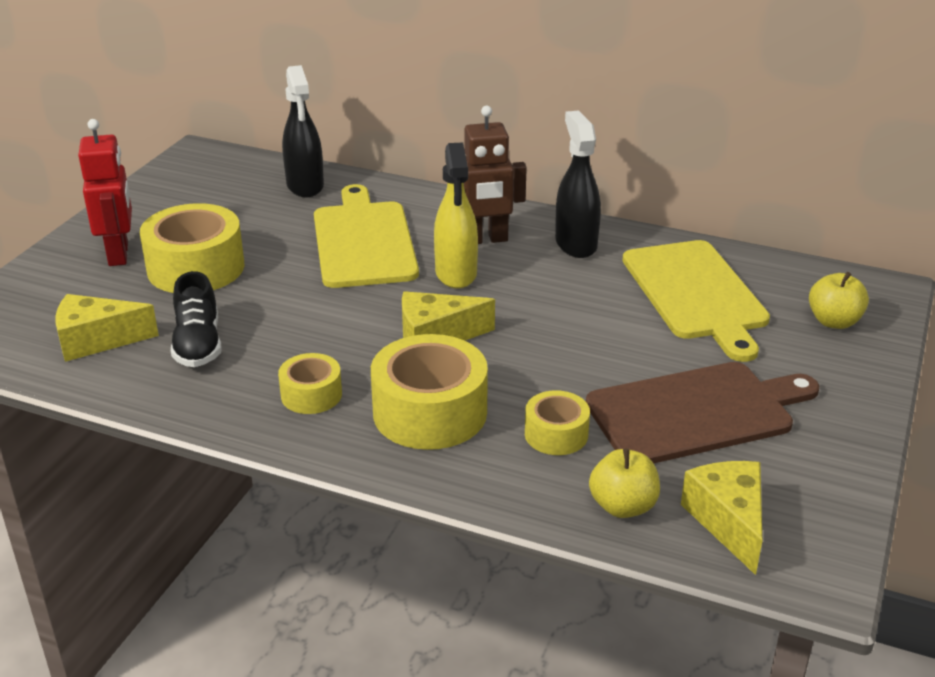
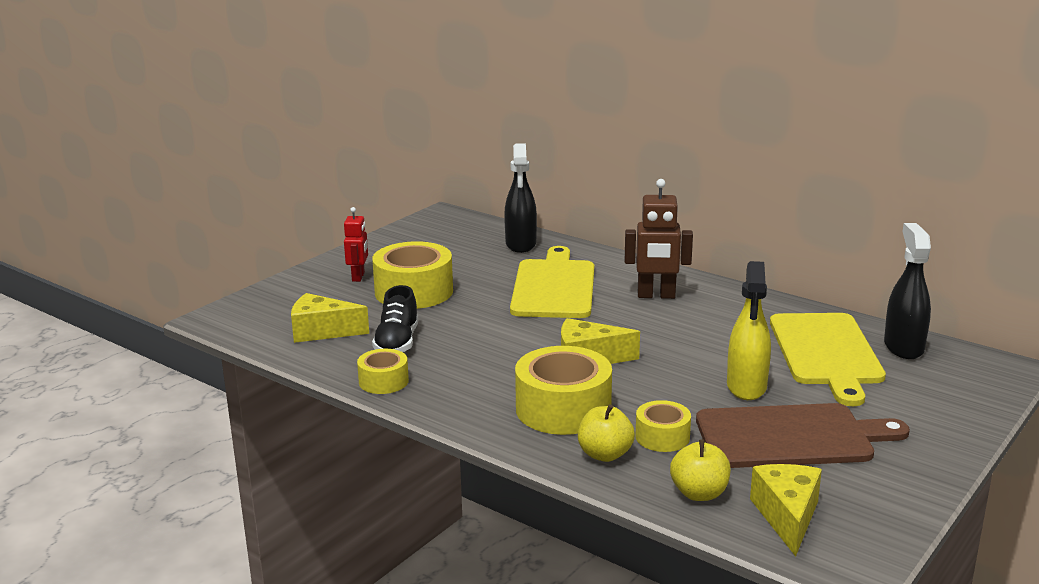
camera: 15 degrees right, 10 degrees down
(119, 254) = (358, 277): red robot -> red robot, size x0.63
(311, 395) = (472, 386): yellow tape -> yellow tape (383, 381)
(456, 273) = (622, 317): yellow spray bottle -> yellow spray bottle (746, 387)
(575, 244) = (733, 306): black spray bottle -> black spray bottle (903, 347)
(834, 321) = (946, 386): yellow apple -> yellow apple (605, 454)

